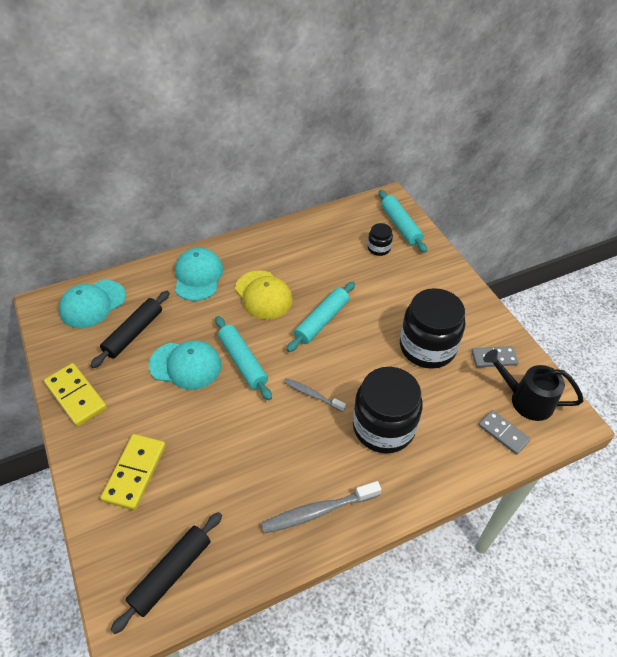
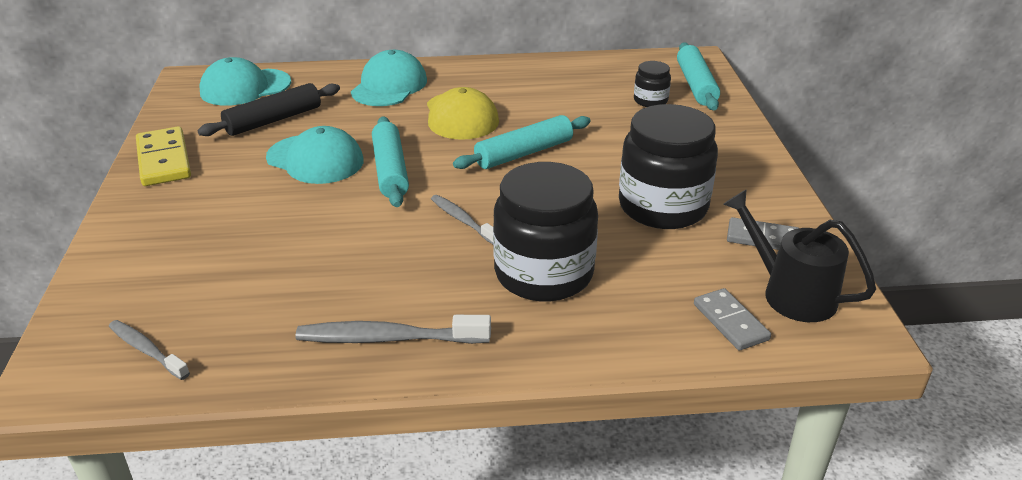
camera: 20 degrees right, 15 degrees down
(135, 472) = (177, 242): yellow domino -> none
(171, 573) = (147, 350): black rolling pin -> grey toothbrush

